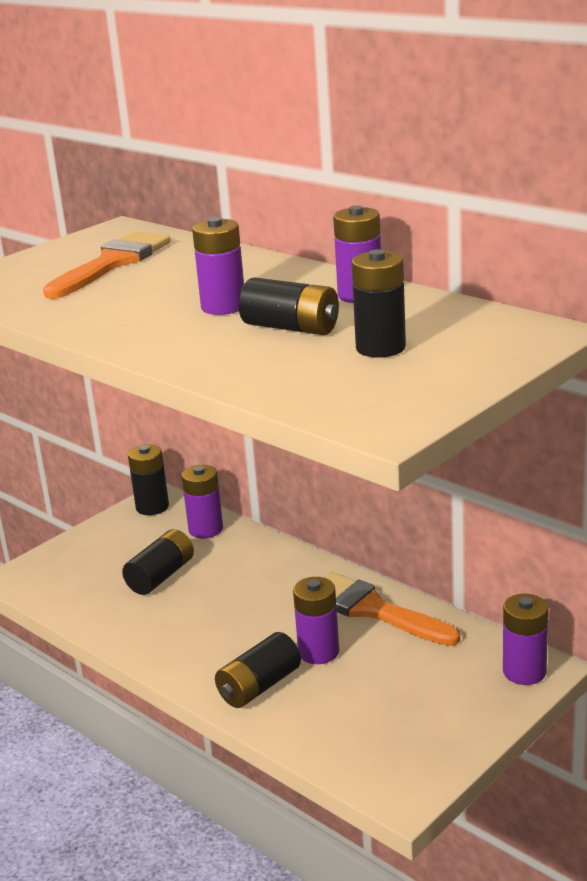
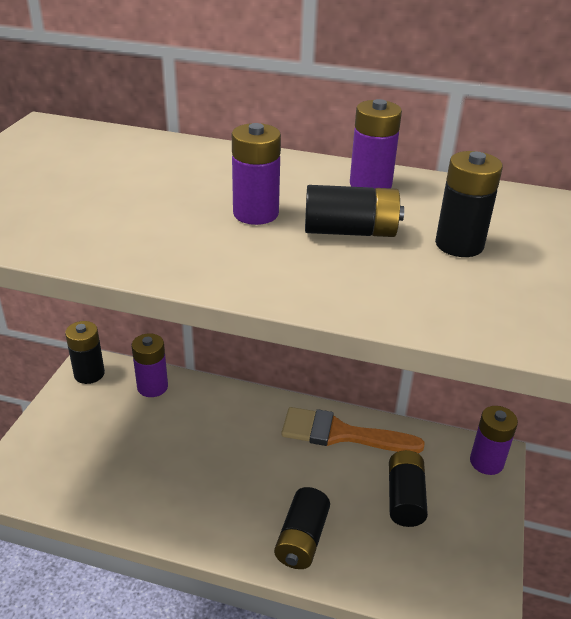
camera: 30 degrees left, 10 degrees up
(112, 263) = (80, 171): orange brush -> none
(161, 576) = (142, 445): black battery -> black battery (405, 498)
(318, 652) = (326, 488): purple battery -> none

